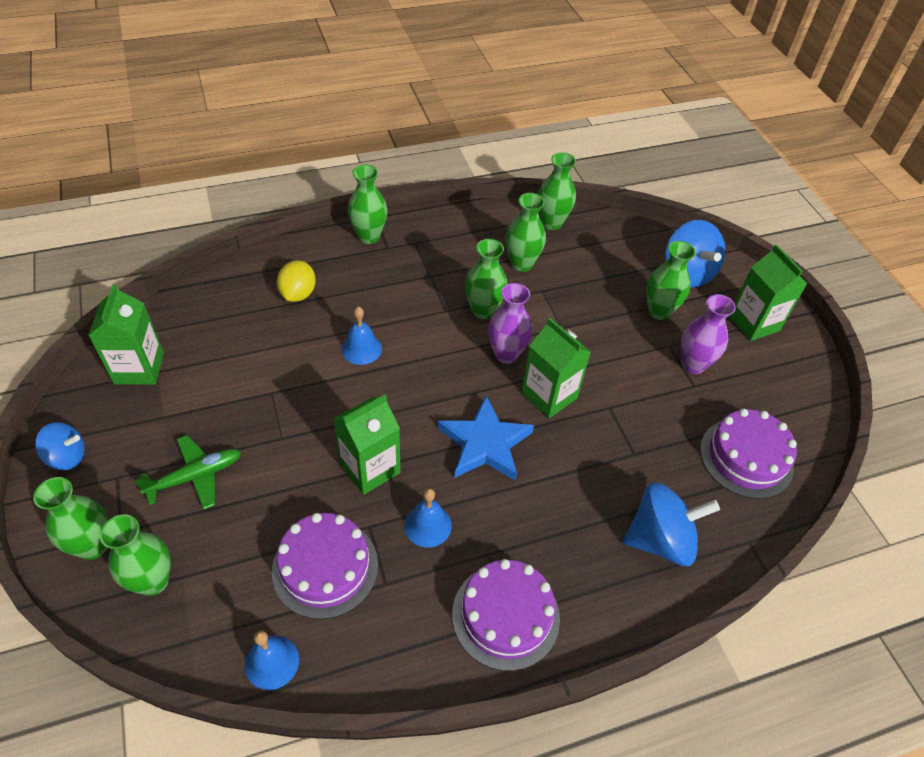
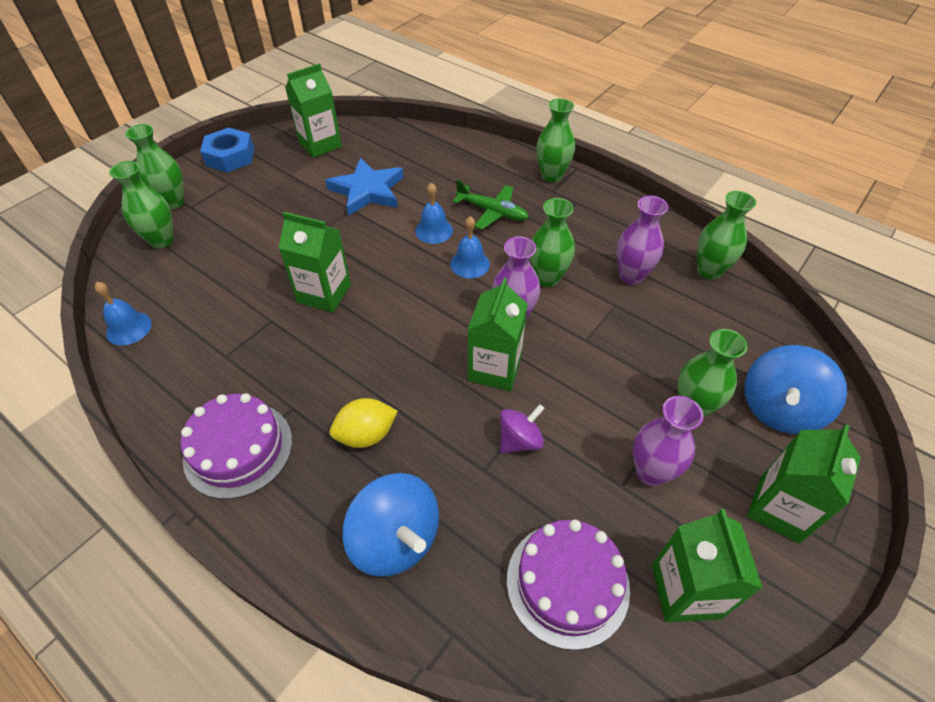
camera: 60 degrees right, 0 degrees up
(67, 457) = (230, 157): blue spinning top -> blue nut
(195, 476) = (253, 214): green plane -> green plane (492, 212)
(298, 293) = (454, 173): yellow lemon -> yellow lemon (366, 435)
(325, 567) = (220, 315): purple cake -> none
(428, 525) = (294, 354): blue bell -> blue bell (470, 264)
(485, 443) = (403, 350): blue star -> blue star (367, 191)
(521, 264) = (631, 275): green vase -> purple vase
(623, 418) = (519, 440): none -> purple spinning top
(781, 402) = (685, 591): none -> green carton

